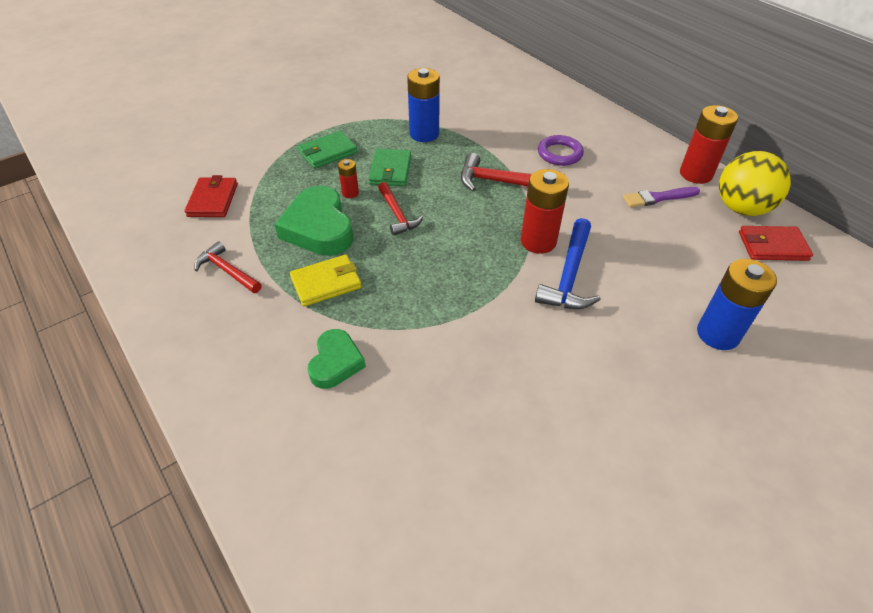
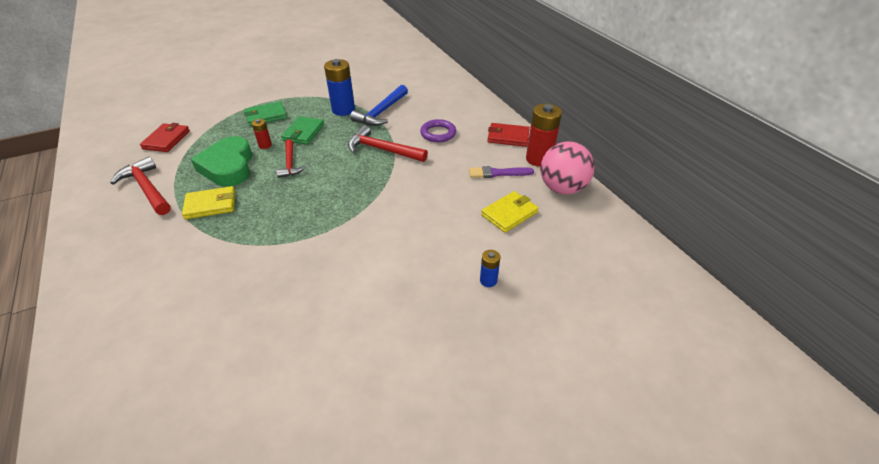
camera: 10 degrees right, 5 degrees down
(227, 271) = (147, 188): red hammer -> red hammer, size x1.50
(335, 362) = (183, 261): green heart -> none
(538, 241) = (384, 194): red battery -> none
(569, 275) = (394, 221): blue hammer -> blue hammer (381, 112)
(698, 248) = (509, 214): none -> yellow wallet
(718, 334) = (488, 280): blue battery -> blue battery, size x0.51
(741, 208) = (562, 188): yellow ball -> pink ball
(772, 246) = (572, 219): red wallet -> red wallet (508, 137)

